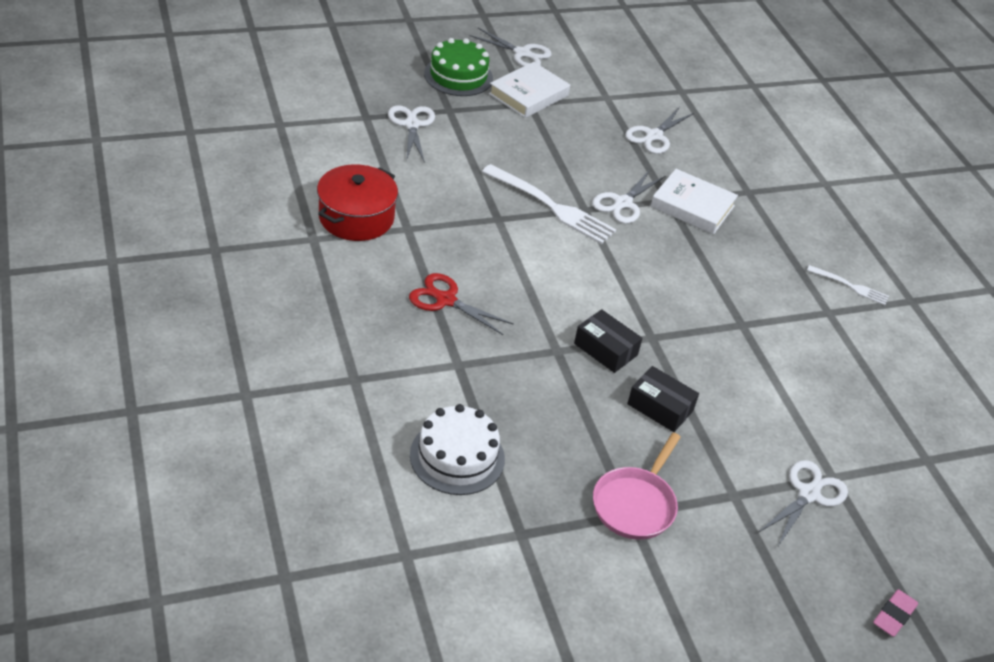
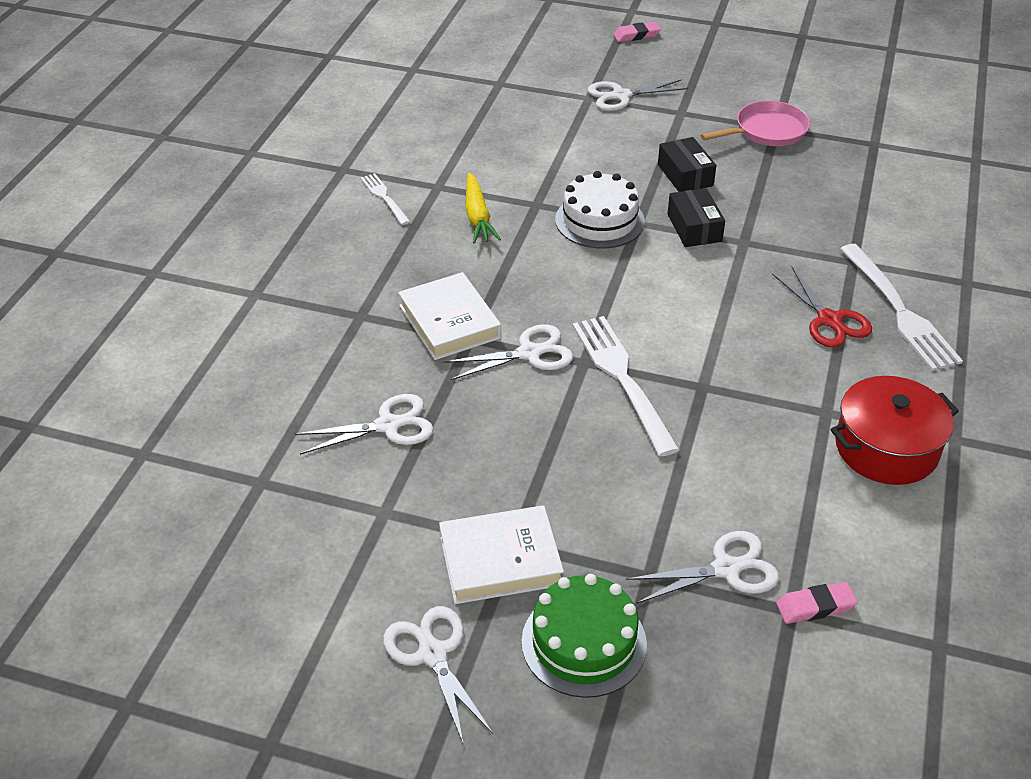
camera: 140 degrees left, 0 degrees up
(354, 122) = (815, 606): none -> pink eraser
(397, 329) = (899, 310): none -> white fork
(412, 125) = (726, 569): white scissors -> white scissors turned 135 degrees counterclockwise
(457, 457) = (898, 200): white cake -> white cake (599, 220)
(769, 295) = (477, 217): none -> yellow carrot

